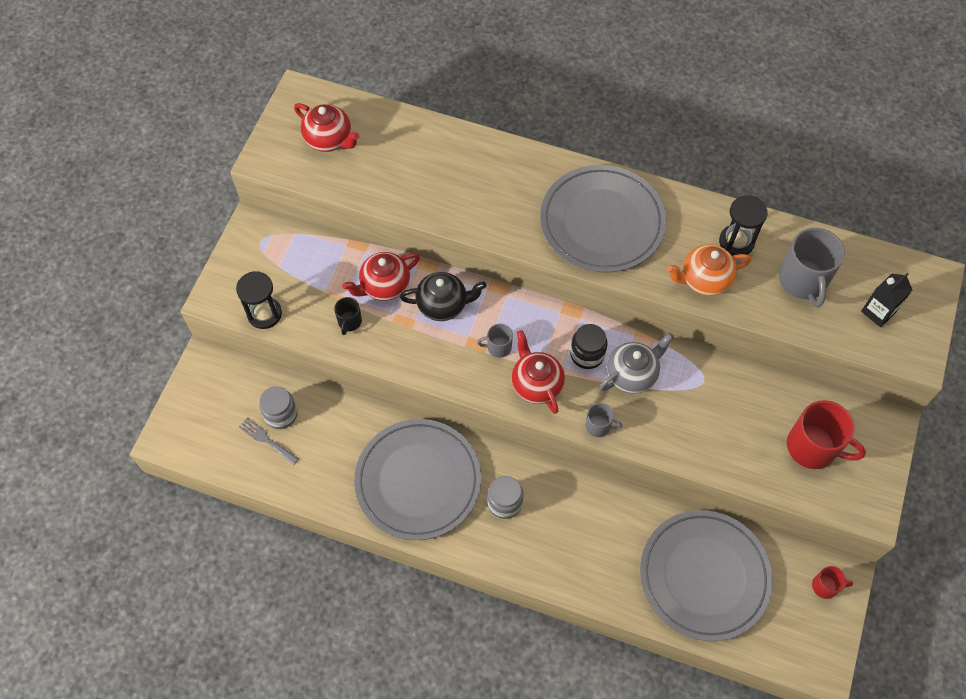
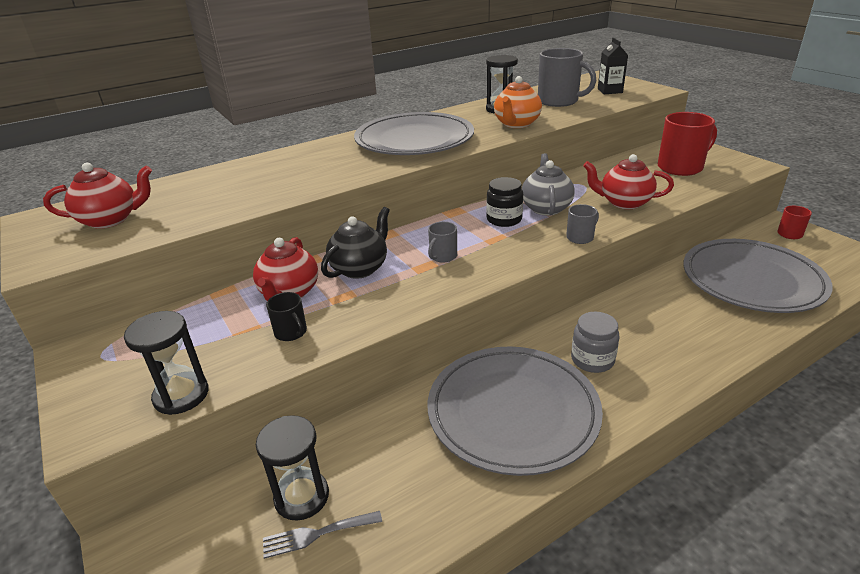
camera: 50 degrees left, 30 degrees down
(281, 414) = (302, 497): grey jar -> black hourglass
(536, 384) = (504, 251): red teapot -> red teapot (624, 203)

